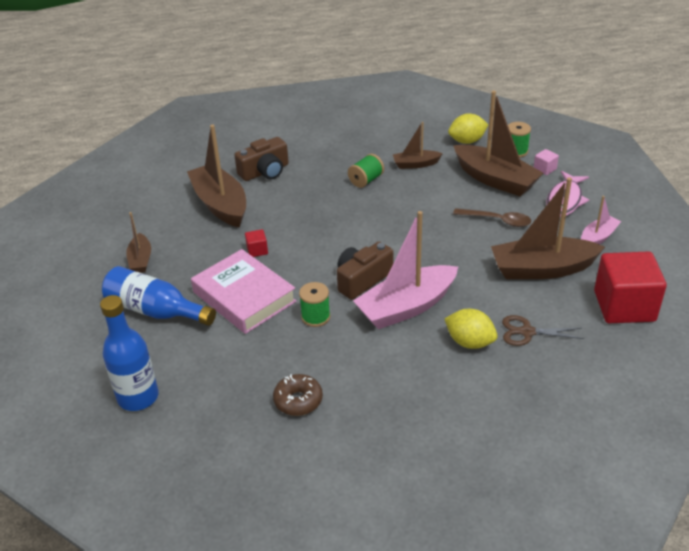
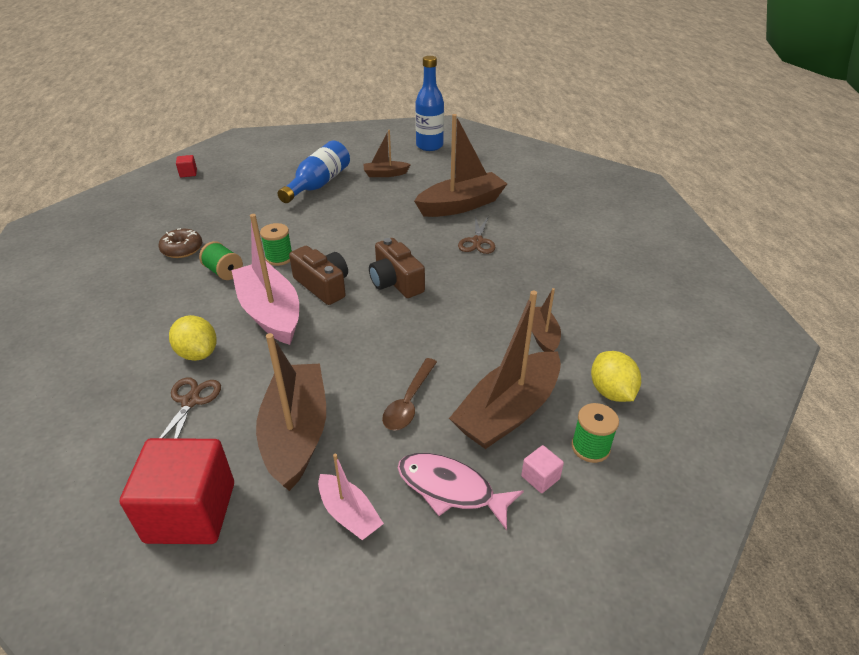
camera: 90 degrees right, 0 degrees up
(138, 397) = (227, 184): blue bottle -> blue bottle (429, 146)
(244, 297) = (321, 221): pink book -> none
(257, 250) = (385, 226): red cube -> red cube (188, 173)
(265, 171) = (519, 227): brown camera -> brown camera (395, 282)
(288, 194) = (477, 241): none -> brown scissors
(366, 180) = (504, 293): green spool -> green spool (224, 272)
(469, 342) = (198, 353): yellow lemon -> yellow lemon turned 75 degrees counterclockwise

